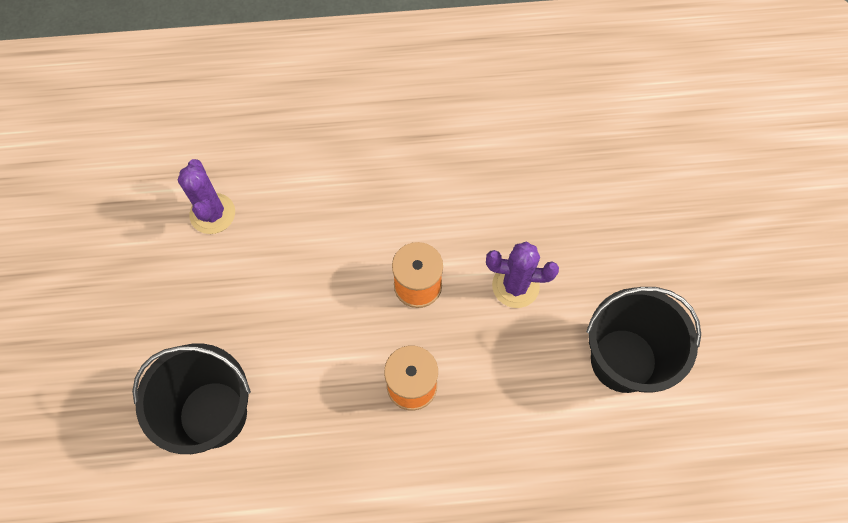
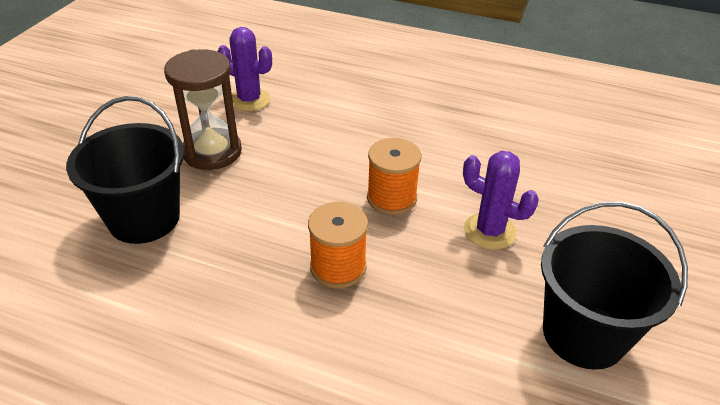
camera: 25 degrees right, 25 degrees down
(212, 214) = (249, 100): purple cactus -> purple cactus turned 75 degrees counterclockwise
(221, 303) = (212, 152): none -> brown hourglass

